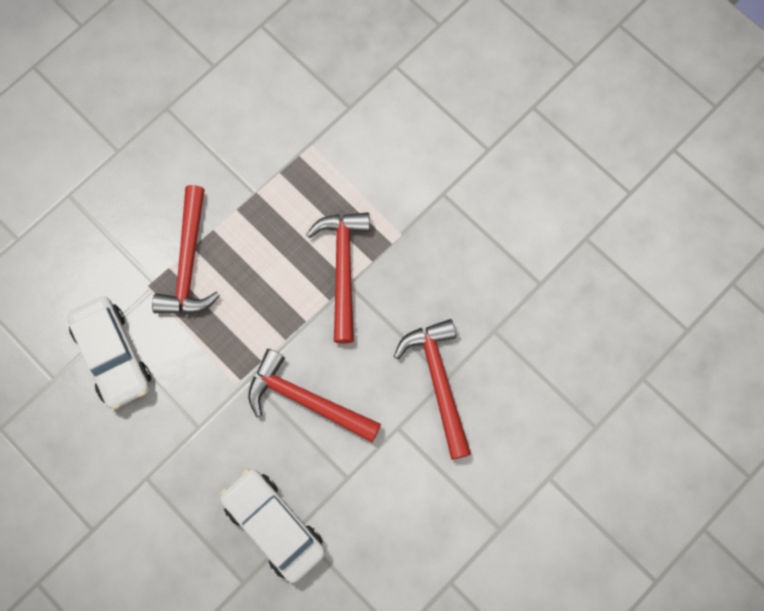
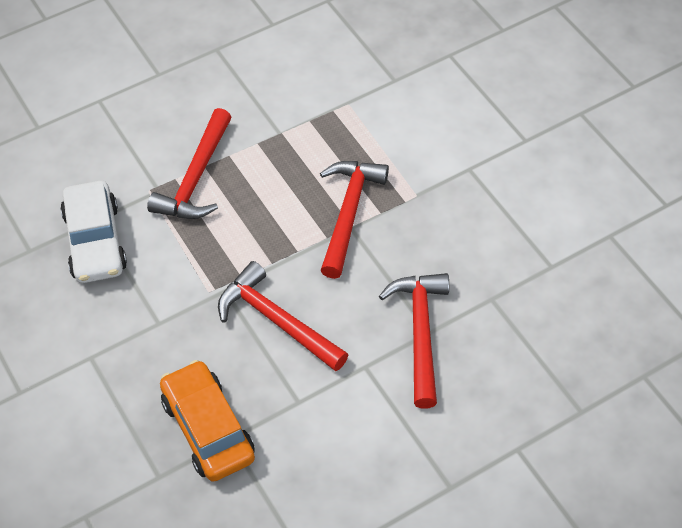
camera: 15 degrees right, 20 degrees down
(274, 525) = (208, 429): white car -> orange car

